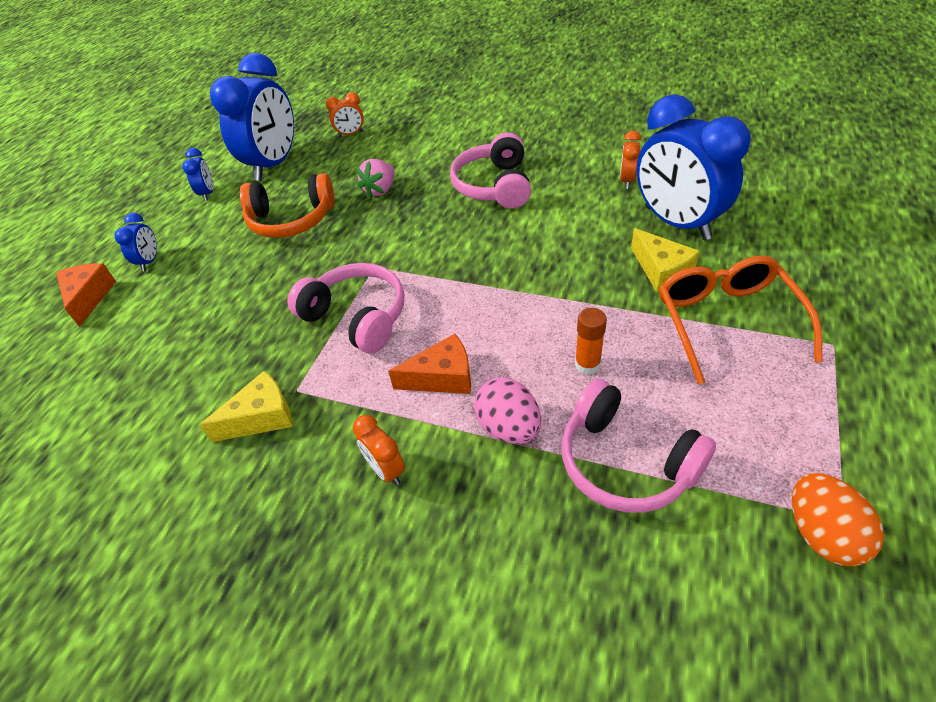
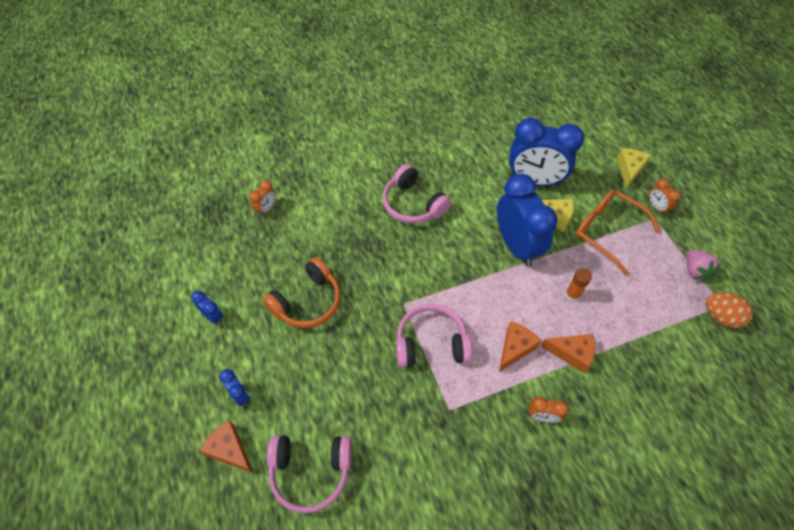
camera: 45 degrees left, 10 degrees up
(261, 417) = (449, 438): yellow cheese -> yellow cheese (629, 170)
(274, 165) = (237, 265): blue clock -> blue clock (516, 246)
(380, 190) = (343, 245): pink strawberry -> pink strawberry (695, 270)
(509, 427) = (572, 353): pink egg -> orange cheese
(625, 462) = (632, 335): pink headphones -> pink headphones (311, 471)
(627, 181) = (484, 162): orange clock -> orange clock (656, 207)

